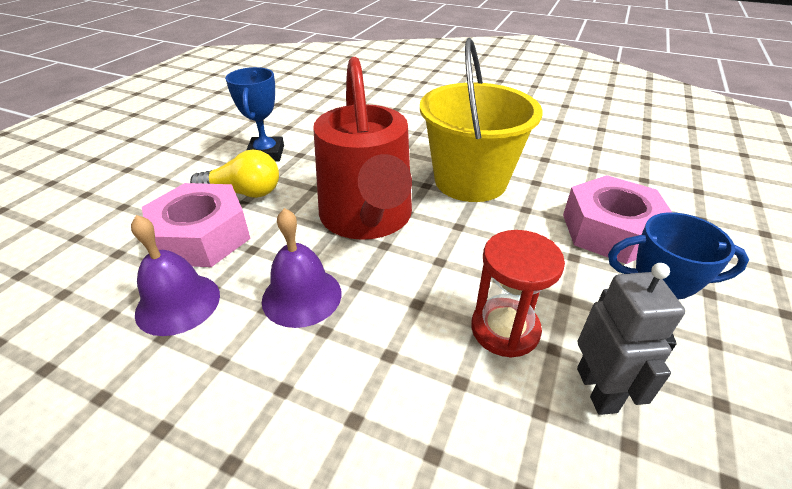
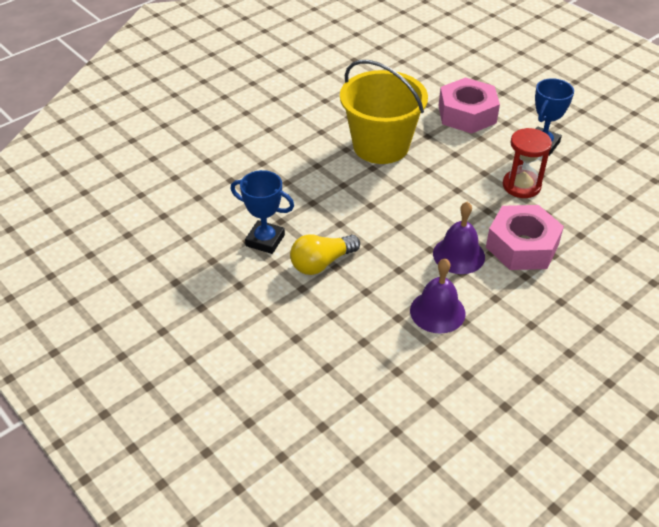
camera: 65 degrees left, 5 degrees up
(202, 237) = (369, 293): pink nut -> pink nut (522, 246)
(244, 193) = (321, 263): yellow light bulb -> yellow light bulb turned 150 degrees counterclockwise
(368, 218) = (396, 207): red watering can -> none
(597, 390) = (568, 173): grey robot -> none

